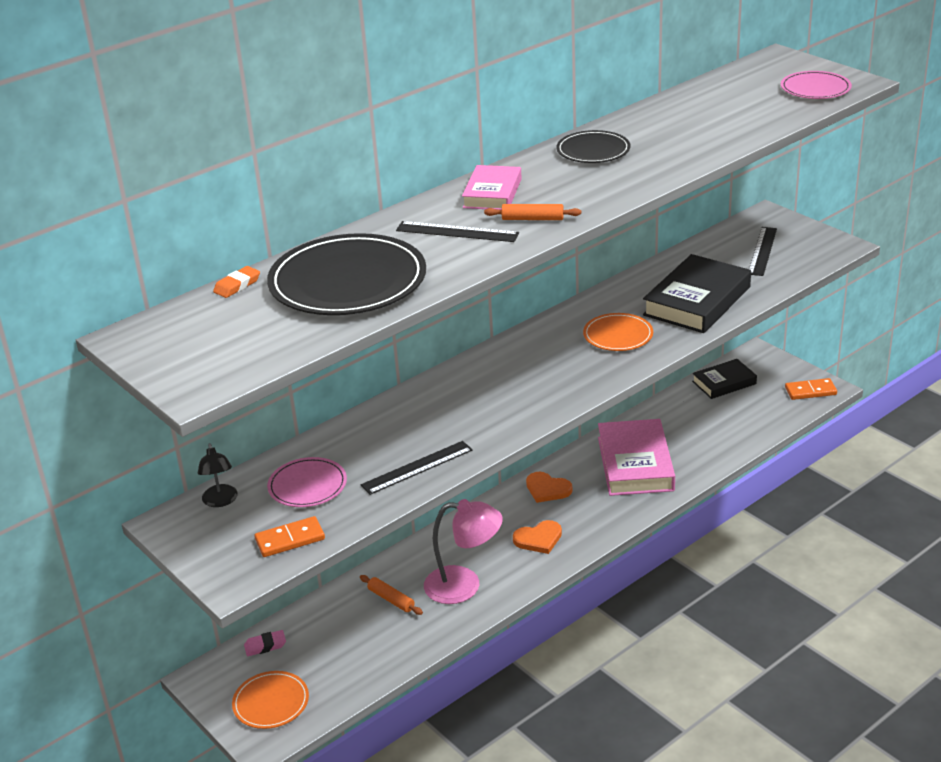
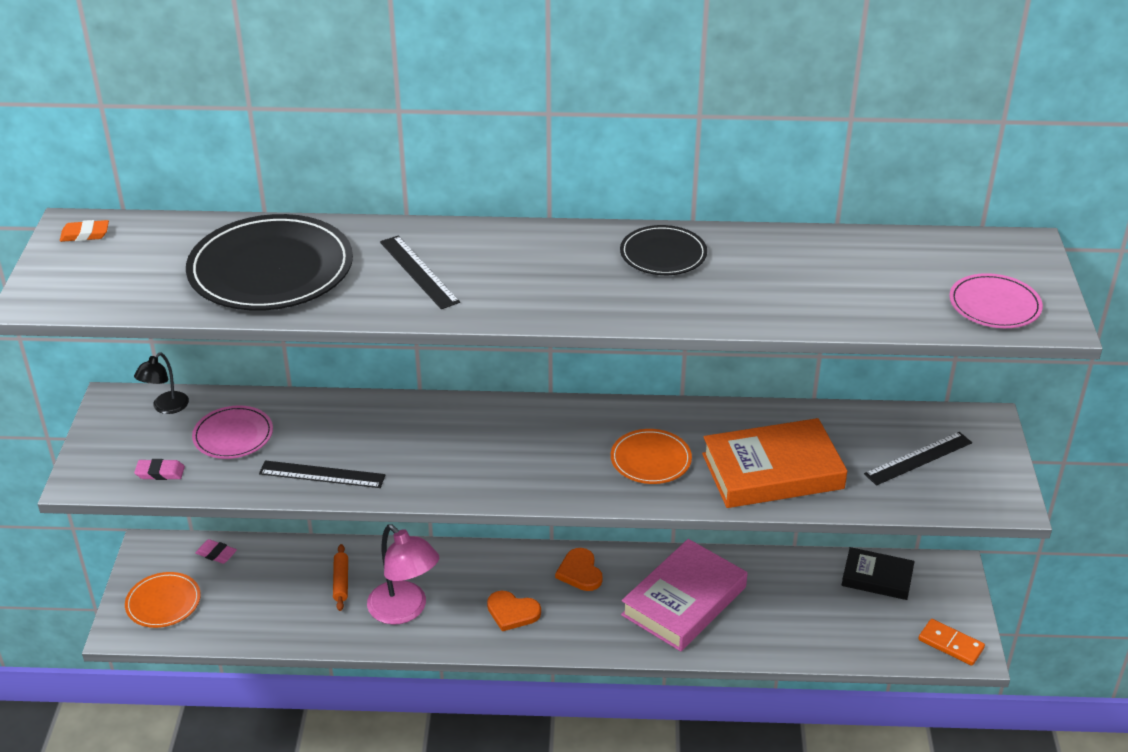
camera: 40 degrees right, 5 degrees up
(237, 285) = (201, 225): orange eraser -> orange eraser (85, 234)
(290, 539) = (160, 472): orange domino -> pink eraser
(492, 193) = (509, 249): pink book -> none
(532, 219) = (493, 295): orange rolling pin -> none
(697, 301) = (772, 471): black book -> orange book

